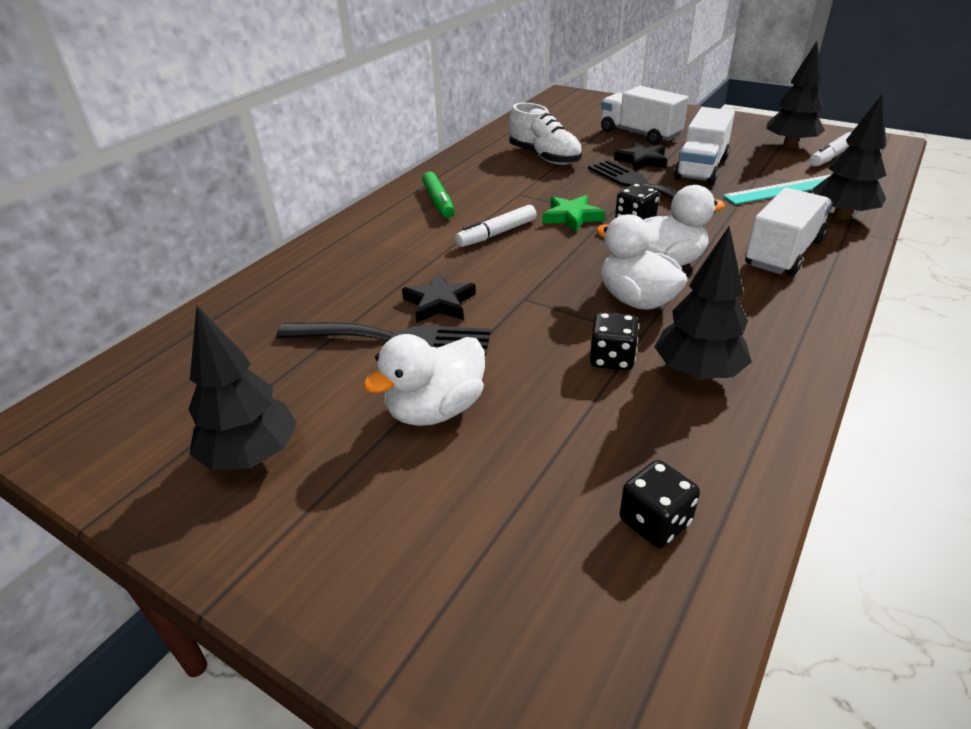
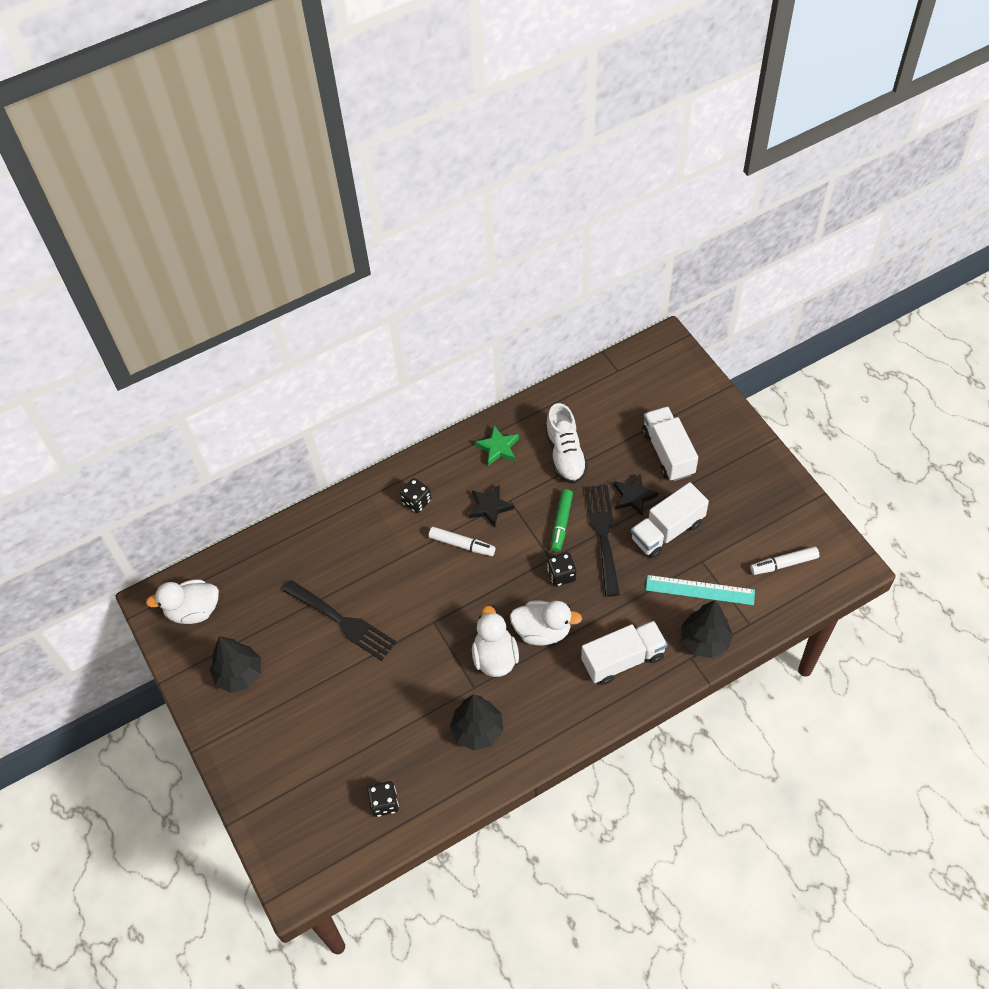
camera: 30 degrees right, 20 degrees up
(435, 409) = (334, 688): white duck -> white duck (193, 610)
(438, 201) = (449, 483): green marker -> green marker (561, 523)
(439, 303) = (384, 601): black star -> black star (489, 507)
(497, 234) = (462, 544): white marker -> white marker turned 150 degrees counterclockwise
(572, 217) = (523, 549): green star -> green star (498, 448)
(612, 359) = (443, 697): black dice -> black dice (416, 502)
(790, 145) = (769, 531): black tree -> none

